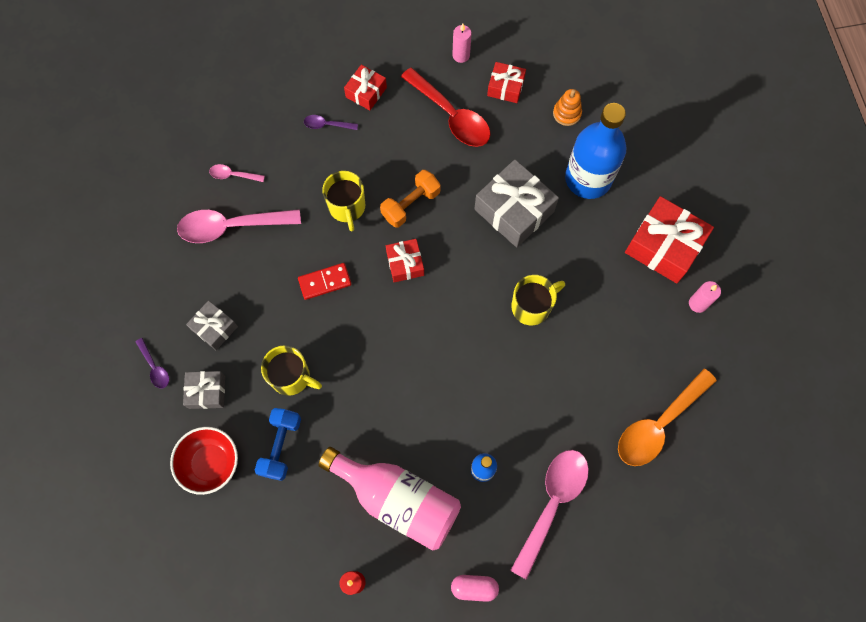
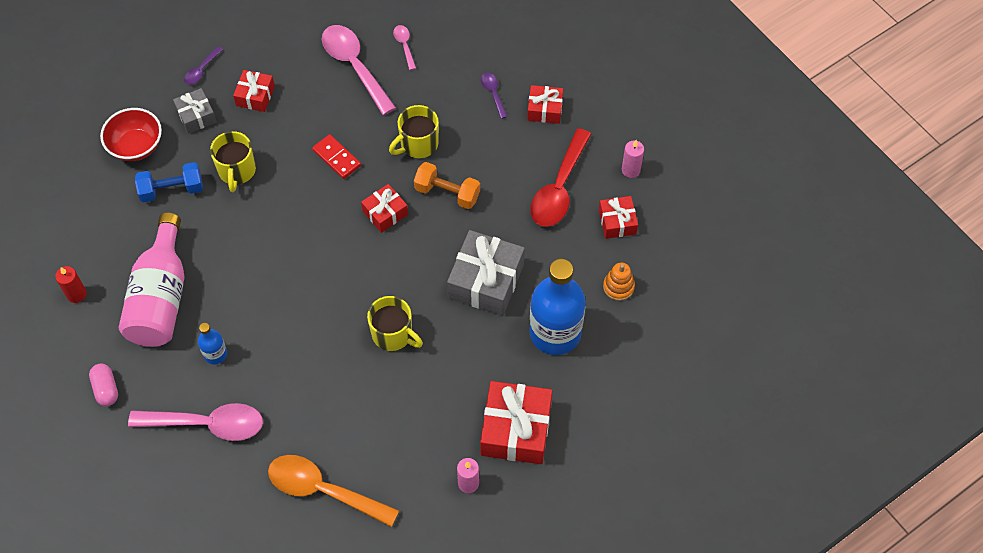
camera: 65 degrees right, 10 degrees down
(214, 328) = (255, 96): grey gift -> red gift

